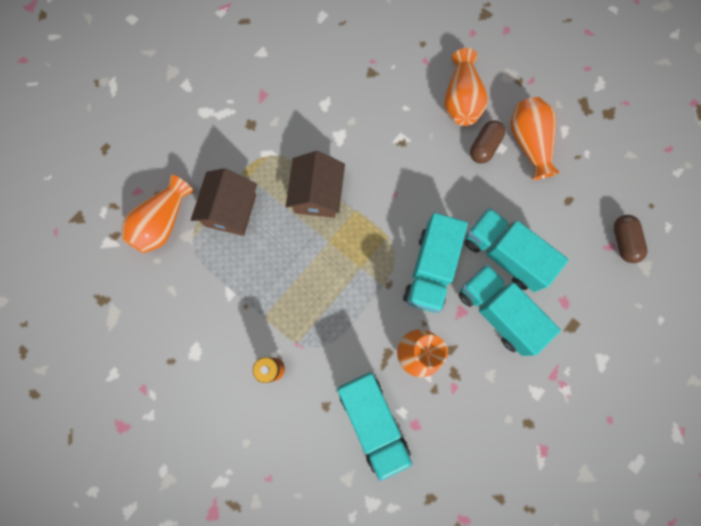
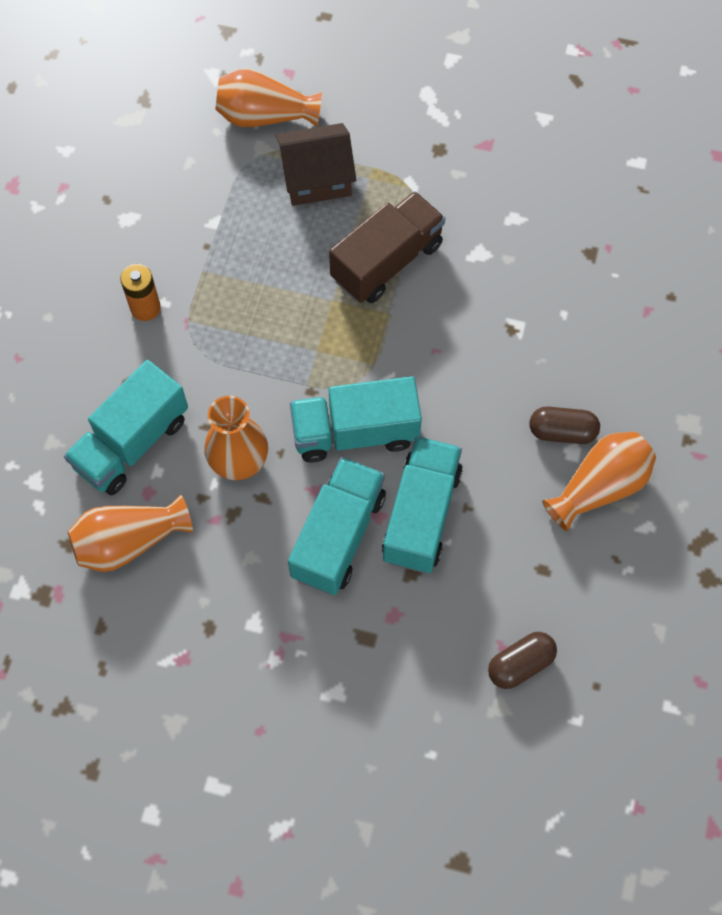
camera: 65 degrees right, 10 degrees down
(317, 194) = (387, 261): brown house -> brown truck
(461, 100) = (614, 376): orange vase -> orange vase (129, 541)

